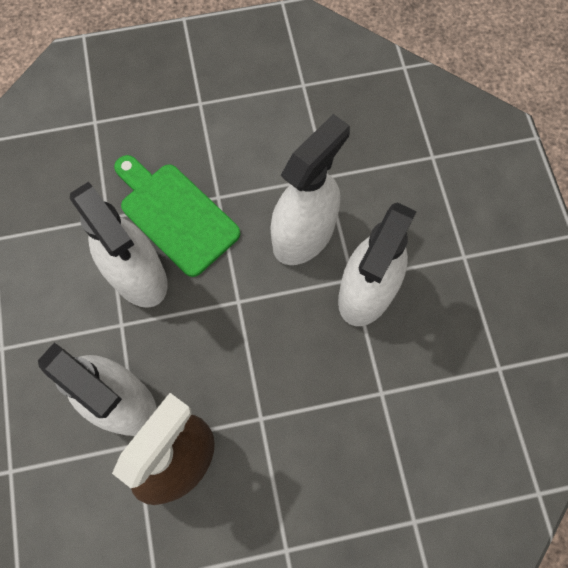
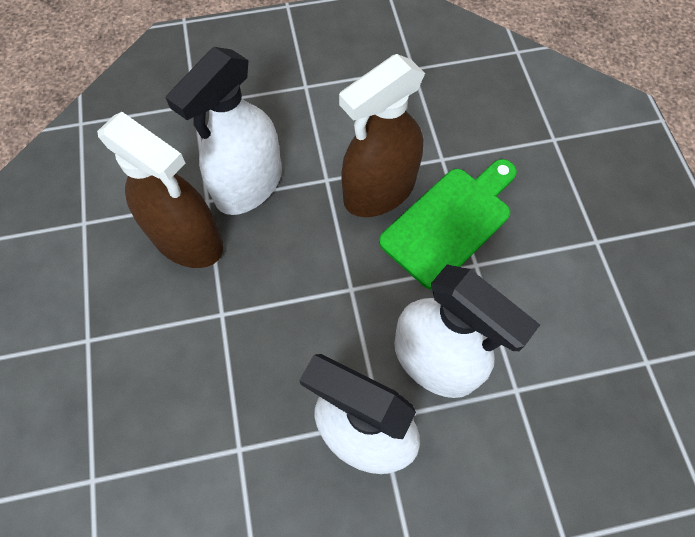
camera: 90 degrees right, 5 degrees down
(138, 275) = (379, 191): white spray bottle -> brown spray bottle

